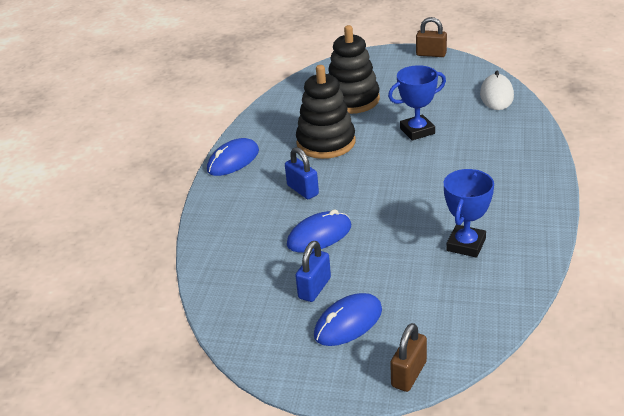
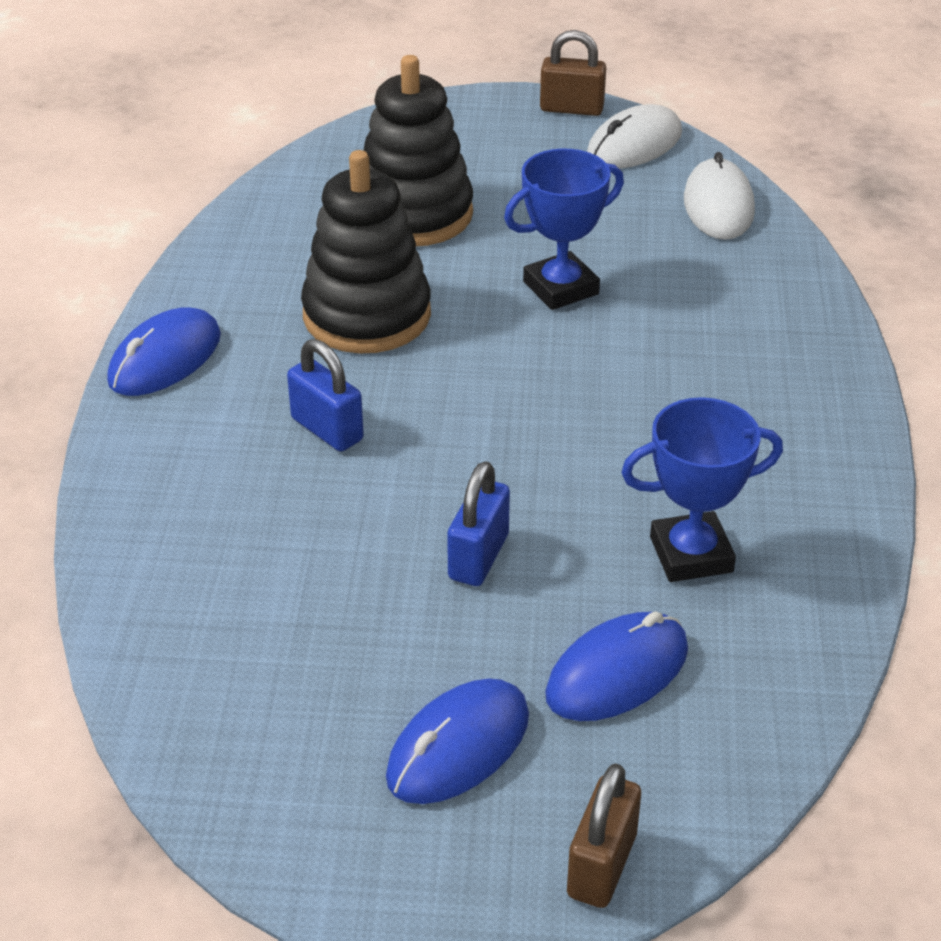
camera: 10 degrees left, 5 degrees up
(314, 288) = (376, 665): blue padlock -> blue padlock (478, 557)
(319, 235) = (374, 538): blue mouse -> blue mouse (617, 672)
(459, 69) = (634, 145): none -> white mouse
(466, 245) = (691, 554): blue trophy -> blue trophy turned 60 degrees clockwise

